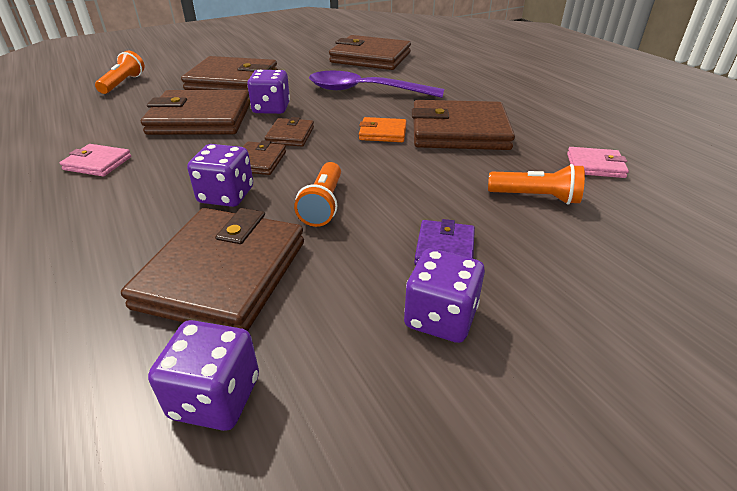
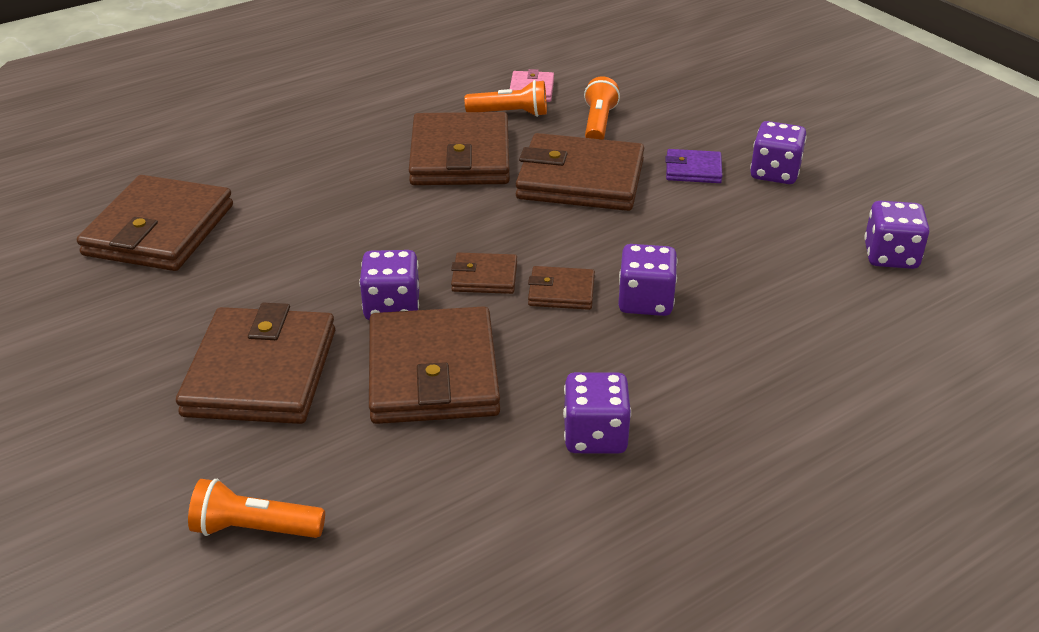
camera: 95 degrees left, 0 degrees up
(97, 163) = (595, 436): pink wallet -> purple dice
(223, 273) = (771, 277): brown wallet -> brown wallet (580, 179)
(323, 205) = (645, 235): orange flashlight -> orange flashlight (510, 113)
(365, 91) = (323, 227): purple spoon -> none
(382, 133) = (470, 207): orange wallet -> none

